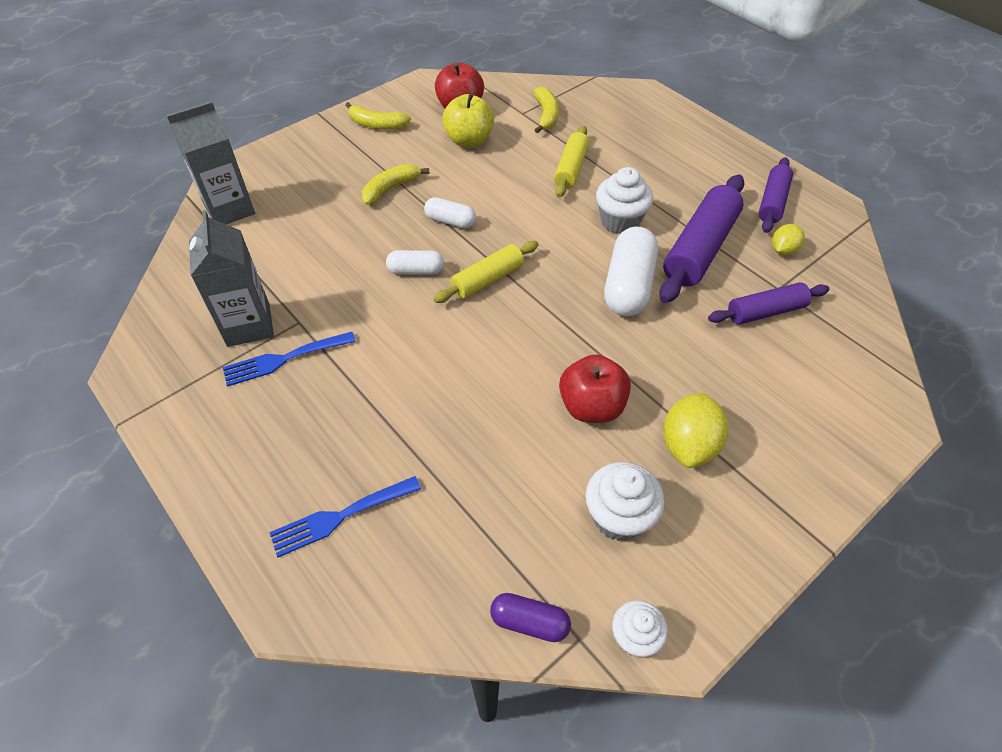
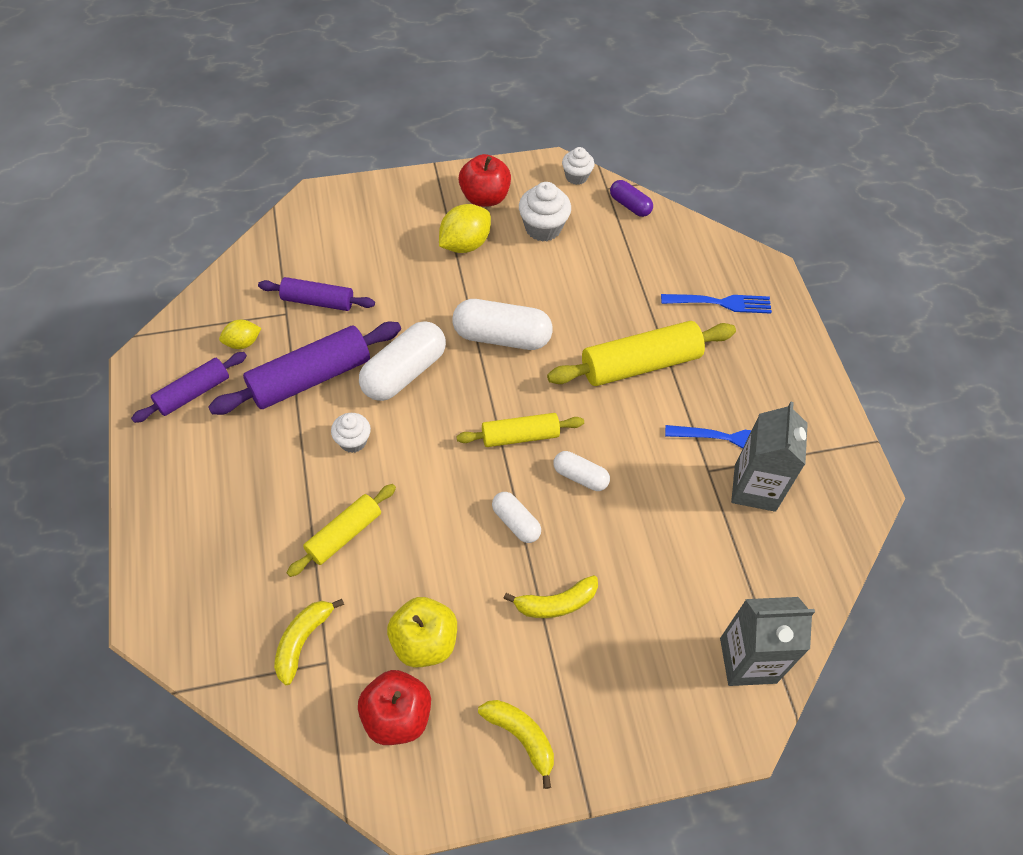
camera: 155 degrees left, 5 degrees up
(408, 393) = (640, 364): none -> yellow rolling pin
(567, 357) = (501, 337): none -> white capsule
(591, 406) = (510, 295): red apple -> red apple (484, 197)
(620, 221) = (353, 441): white cupcake -> white cupcake, size x0.65

